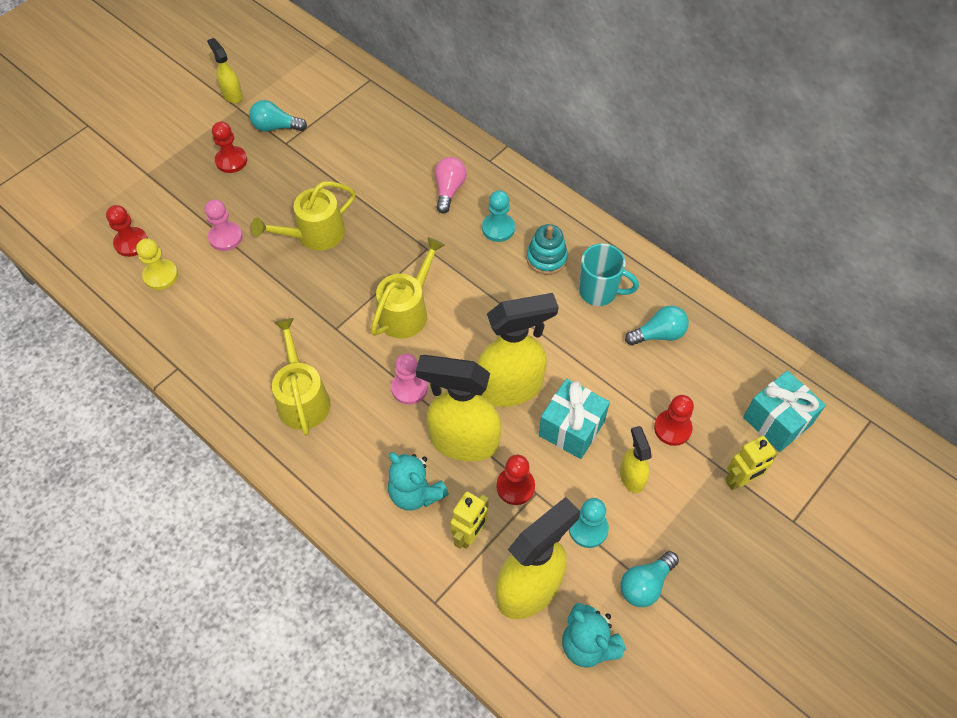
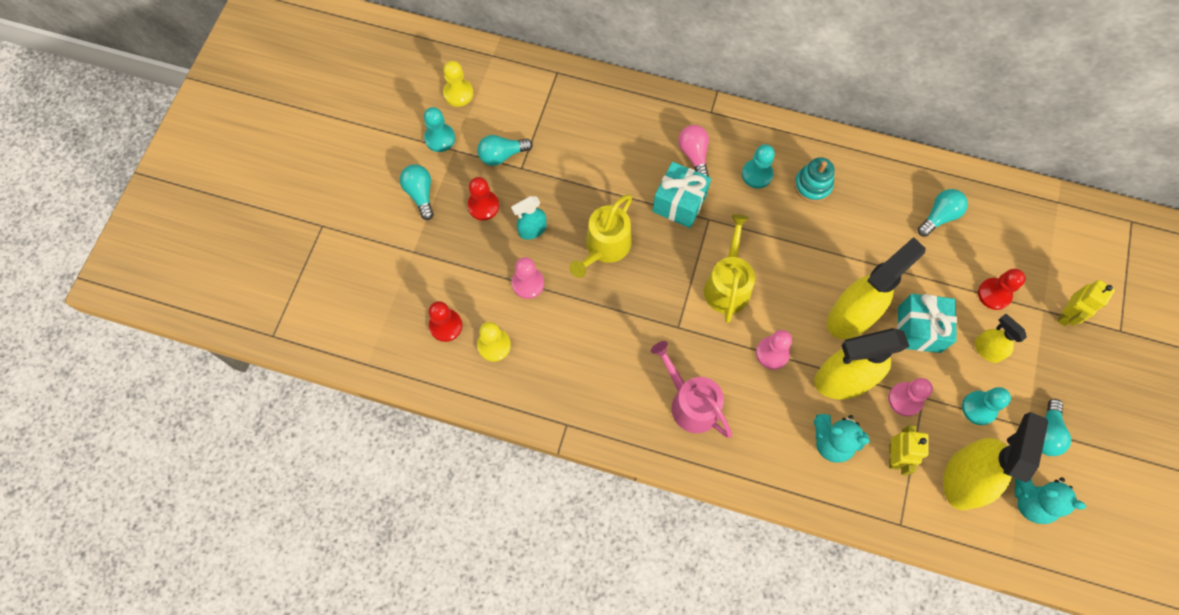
camera: 25 degrees left, 10 degrees up
(185, 131) = (420, 194): none -> turquoise light bulb
(232, 95) = (440, 138): yellow spray bottle -> turquoise pawn
(260, 196) = (532, 230): none -> turquoise spray bottle
(272, 66) = (458, 93): none -> yellow pawn
(302, 399) = (691, 403): yellow watering can -> pink watering can
(515, 486) = (905, 399): red pawn -> pink pawn
(599, 292) = (872, 198): turquoise mug -> none
(777, 421) = (1066, 252): turquoise gift -> turquoise gift (679, 203)

